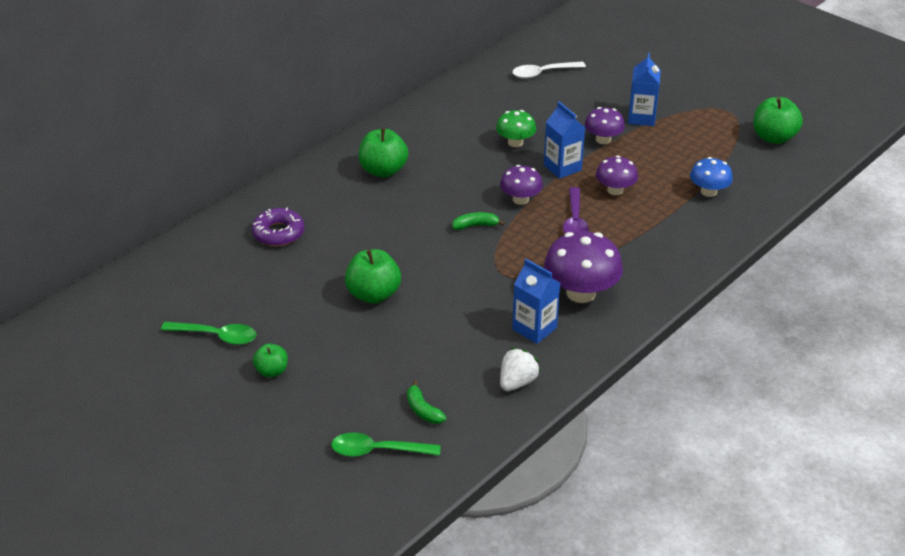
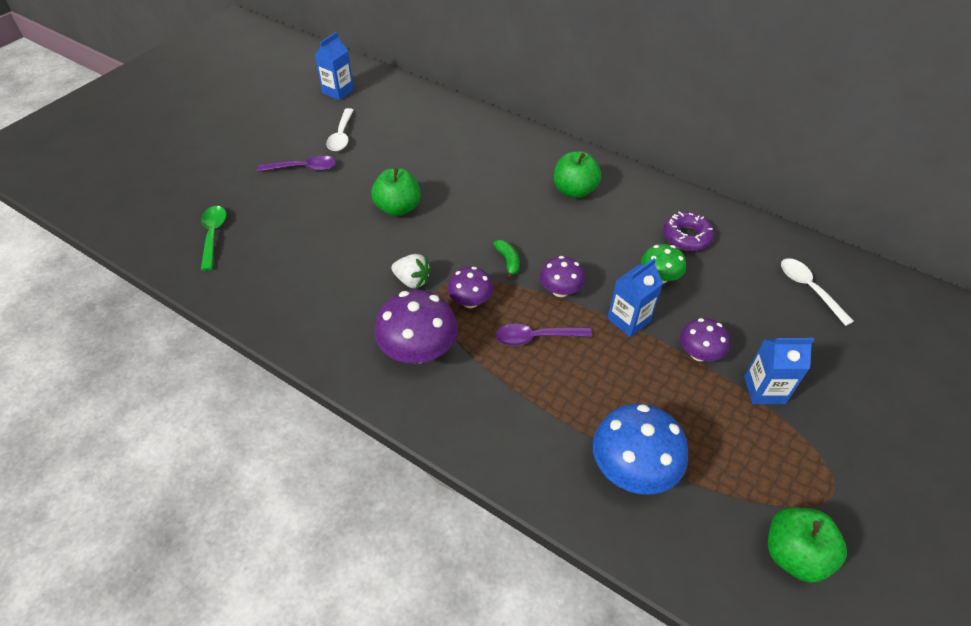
camera: 80 degrees right, 10 degrees up
(216, 336) = (341, 136): green spoon -> white spoon
(272, 371) = (303, 168): green apple -> purple spoon
(278, 233) = (468, 145): purple donut -> purple donut (686, 236)
(423, 410) = (256, 255): green banana -> none
(517, 382) = (288, 312): white strawberry -> white strawberry (412, 281)
(534, 328) = (361, 318): blue carton -> blue carton (338, 91)
(615, 190) = (603, 370): purple mushroom -> purple mushroom (470, 301)
(708, 192) = (632, 469): blue mushroom -> blue mushroom, size x1.68

